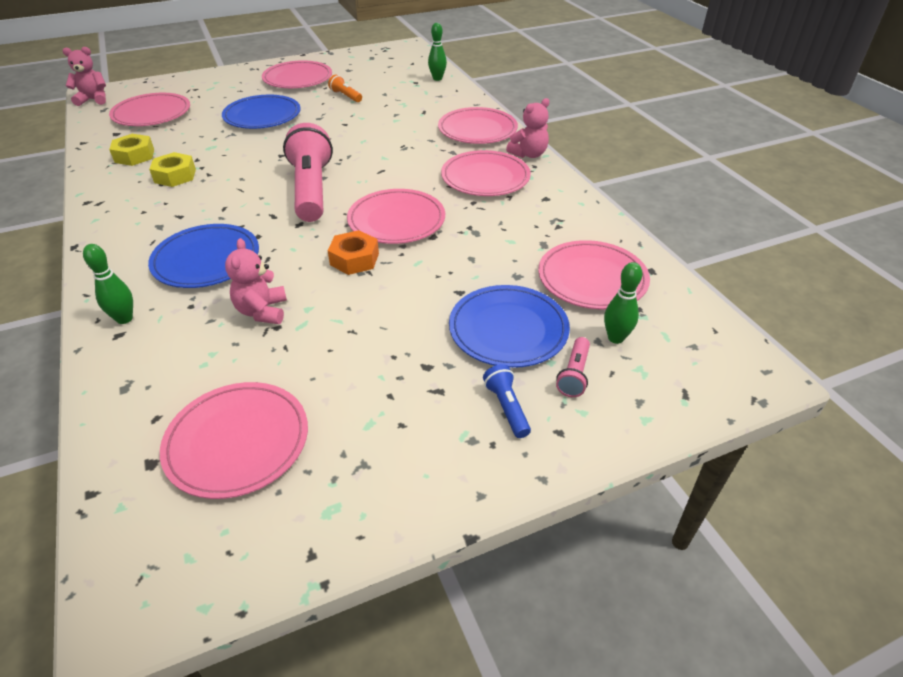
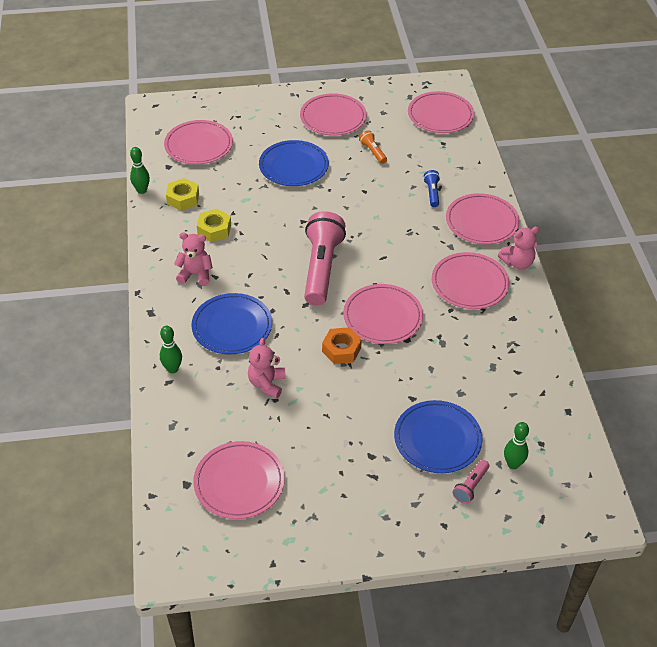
camera: 15 degrees right, 5 degrees up
(93, 100) = (149, 116): pink teddy bear -> pink teddy bear (195, 274)
(437, 78) = (465, 141): green bowling pin -> green bowling pin (142, 190)
(507, 407) = (416, 499): blue flashlight -> blue flashlight (432, 193)
(592, 279) = (517, 408): pink plate -> pink plate (440, 115)

